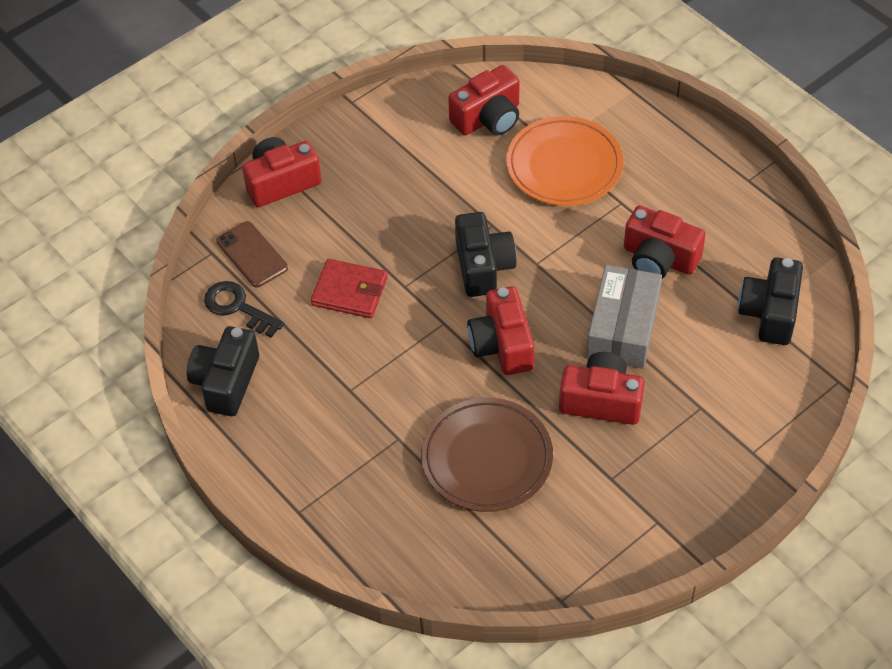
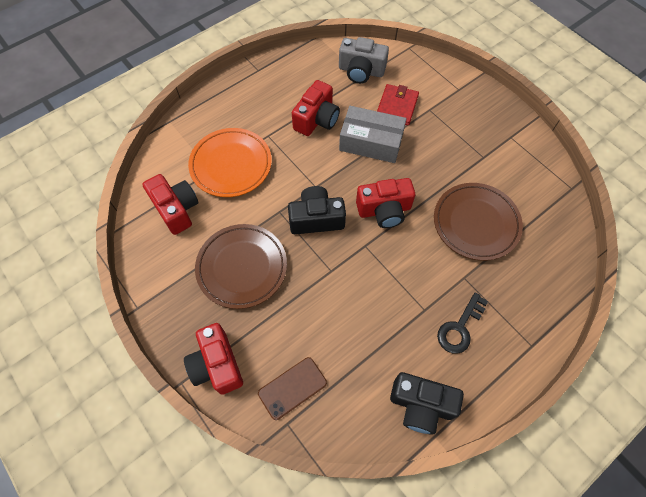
camera: 90 degrees left, 10 degrees up
(238, 307) = (346, 398): black key -> black key (459, 328)
(350, 291) = (334, 309): red wallet -> red wallet (397, 107)
(406, 193) = (242, 267): none -> brown plate
(601, 401) = (427, 158): red camera -> none
(770, 313) = (361, 71): black camera -> grey camera

